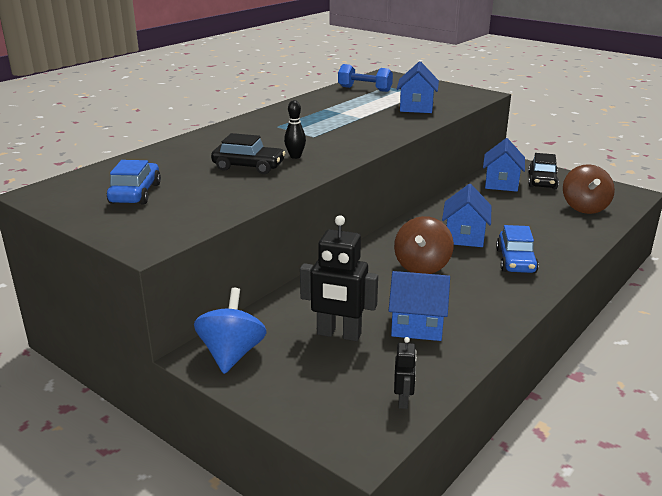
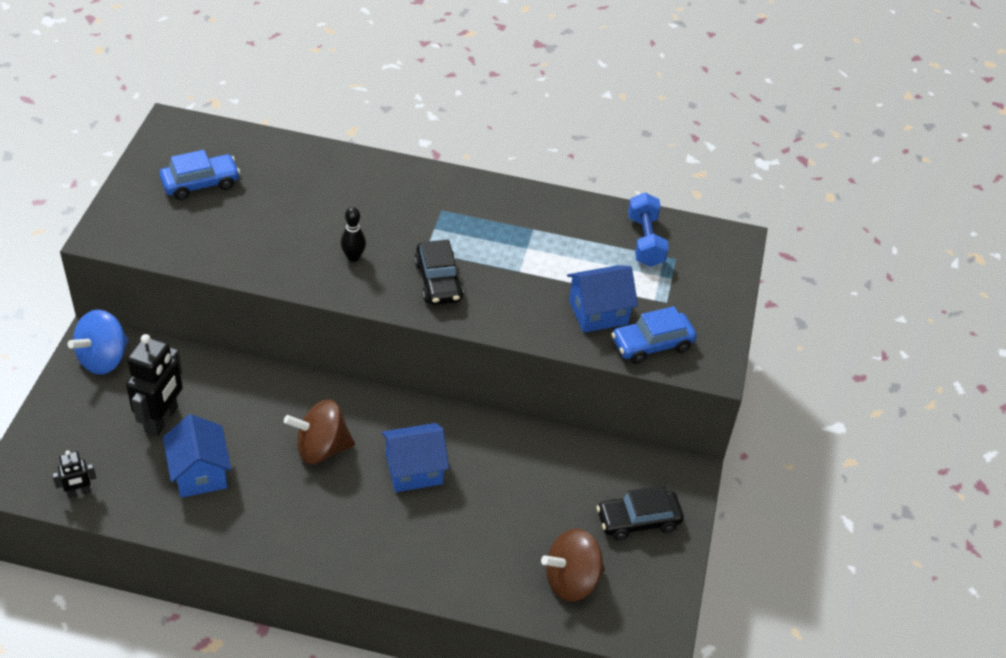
camera: 60 degrees right, 20 degrees up
(232, 354) = (103, 359): blue spinning top -> blue spinning top turned 150 degrees clockwise
(248, 167) = (305, 232): black car -> black car (438, 281)
(339, 334) = (162, 420): black robot -> black robot turned 150 degrees counterclockwise
(501, 183) = (601, 476): blue house -> none
(515, 261) = (375, 529): blue car -> blue car (652, 344)

